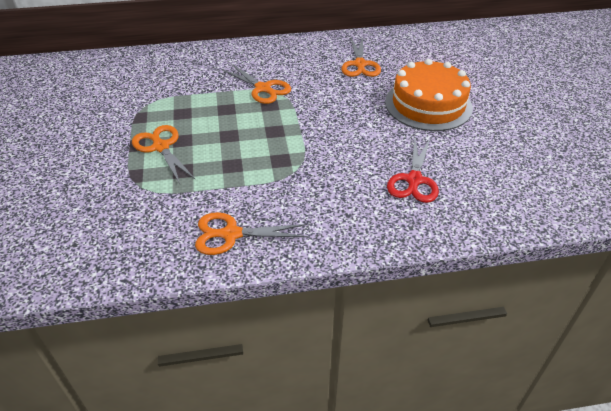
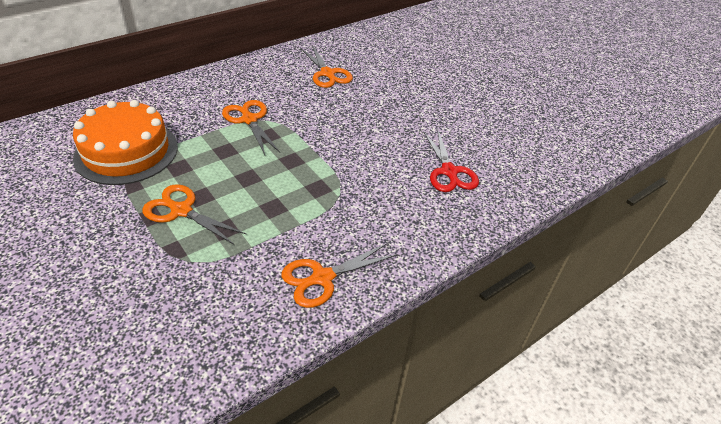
camera: 30 degrees left, 0 degrees up
(263, 89) = (249, 119): orange scissors -> orange scissors turned 135 degrees counterclockwise
(428, 104) = (413, 98): orange cake -> orange cake (126, 152)

